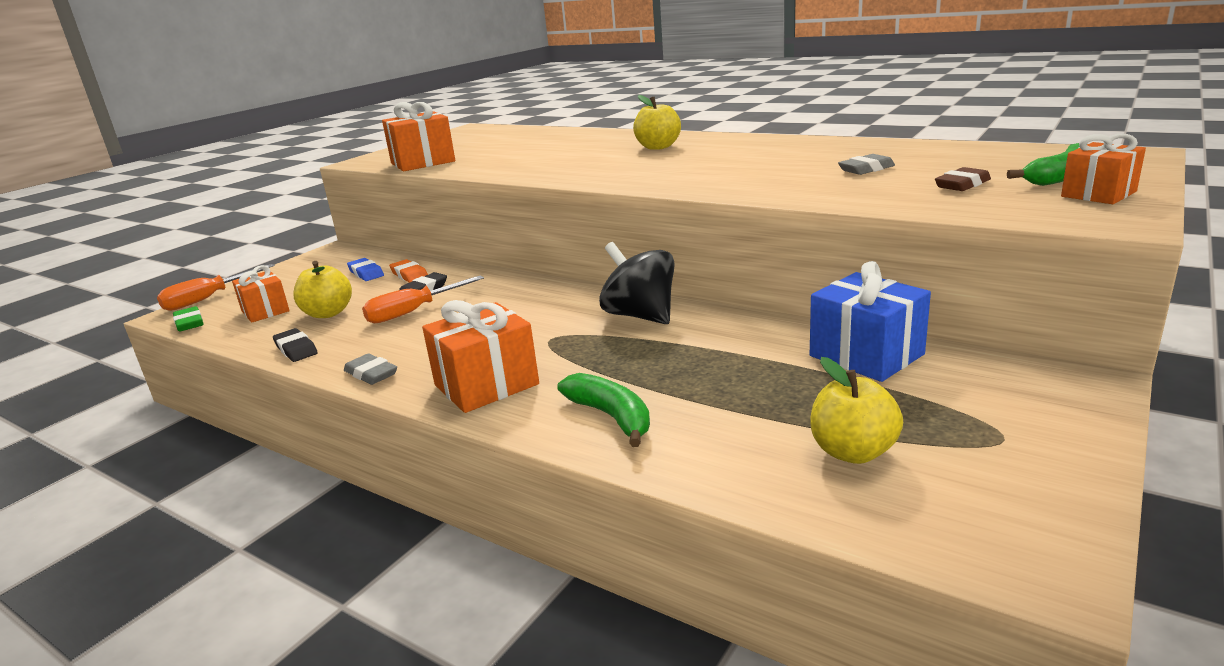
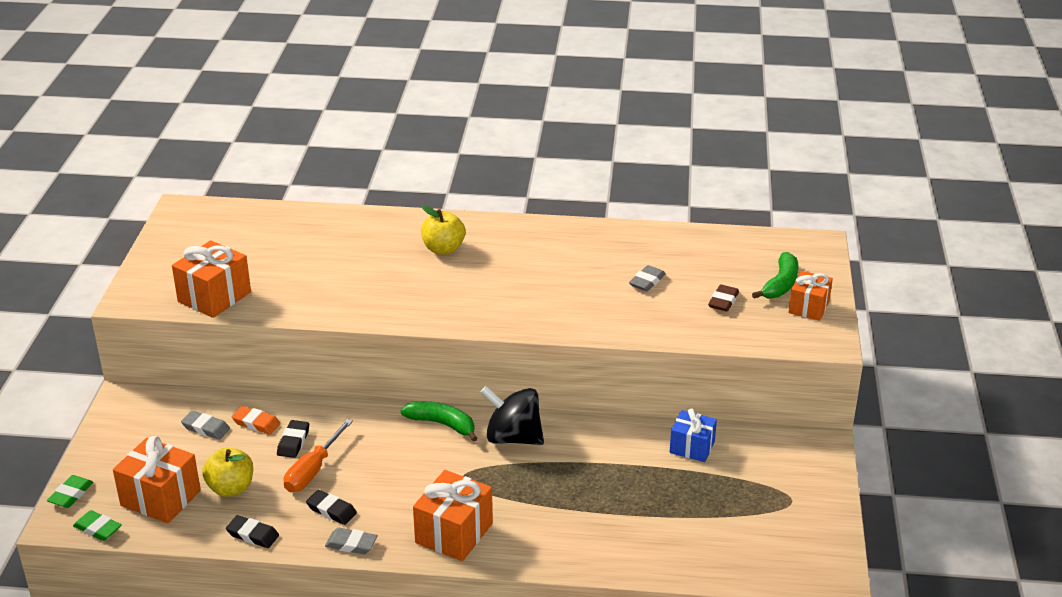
camera: 30 degrees left, 10 degrees up
(208, 299) = (71, 494): orange screwdriver -> green eraser
(265, 311) = (160, 498): orange gift -> orange gift, size x1.53
(366, 273) = (206, 428): blue eraser -> grey eraser
(389, 343) = (331, 510): none -> black eraser
(611, 416) = (564, 539): green banana -> green banana (442, 424)
(852, 452) = (720, 530): yellow apple -> none
(866, 355) = (692, 447): blue gift -> blue gift, size x0.65

